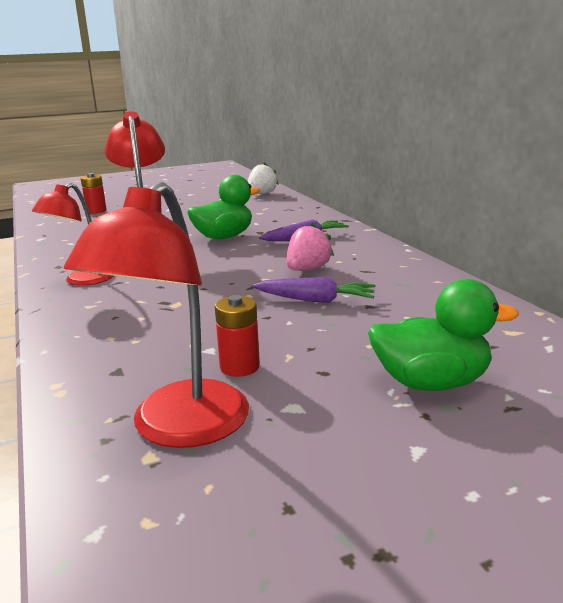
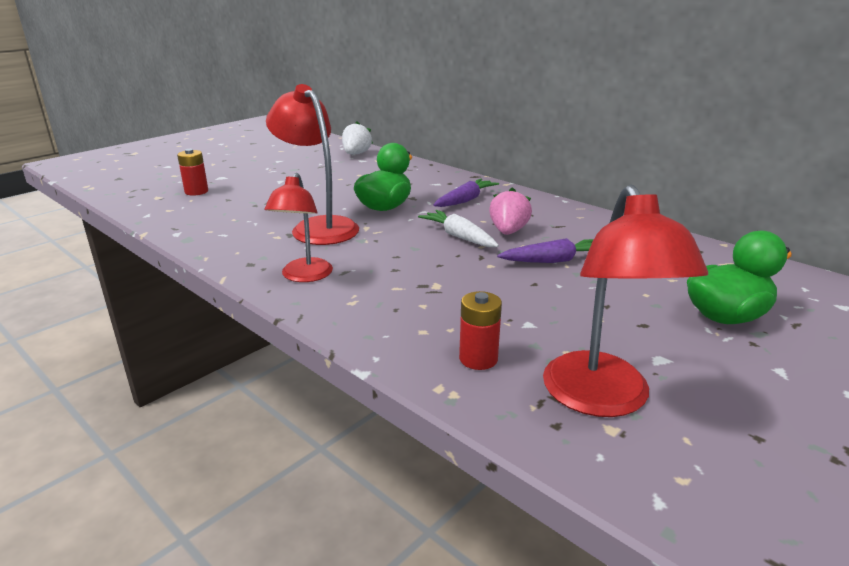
camera: 25 degrees left, 5 degrees up
(239, 367) = (575, 334): red battery -> red battery (478, 359)
(254, 268) = (459, 237): none -> white carrot

